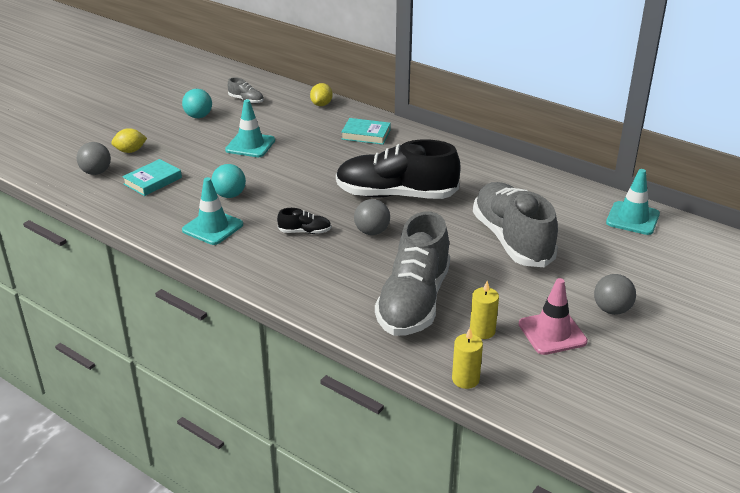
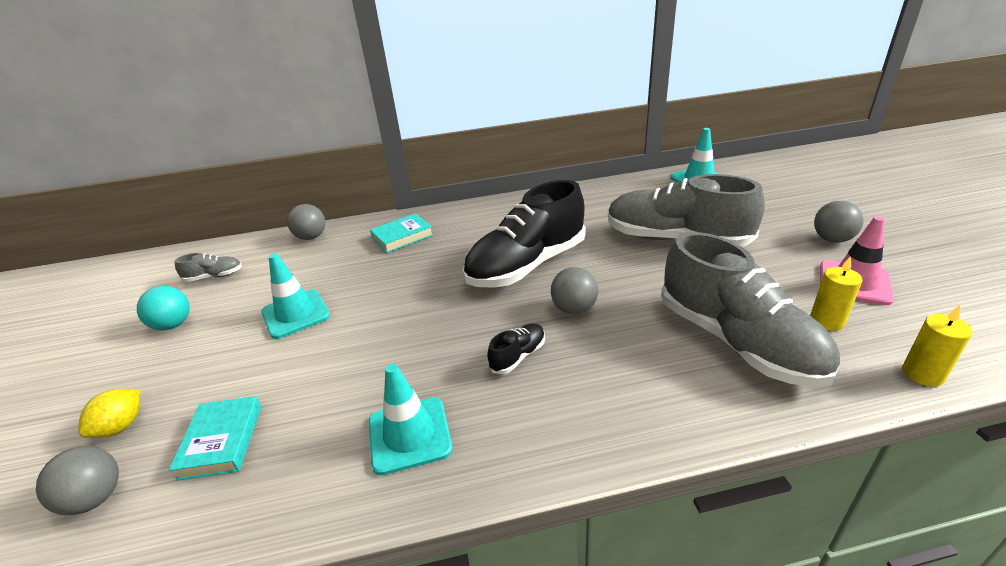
camera: 45 degrees left, 0 degrees up
(230, 195) = (363, 381): turquoise ball -> none
(321, 104) = (311, 237): yellow lemon -> grey ball

